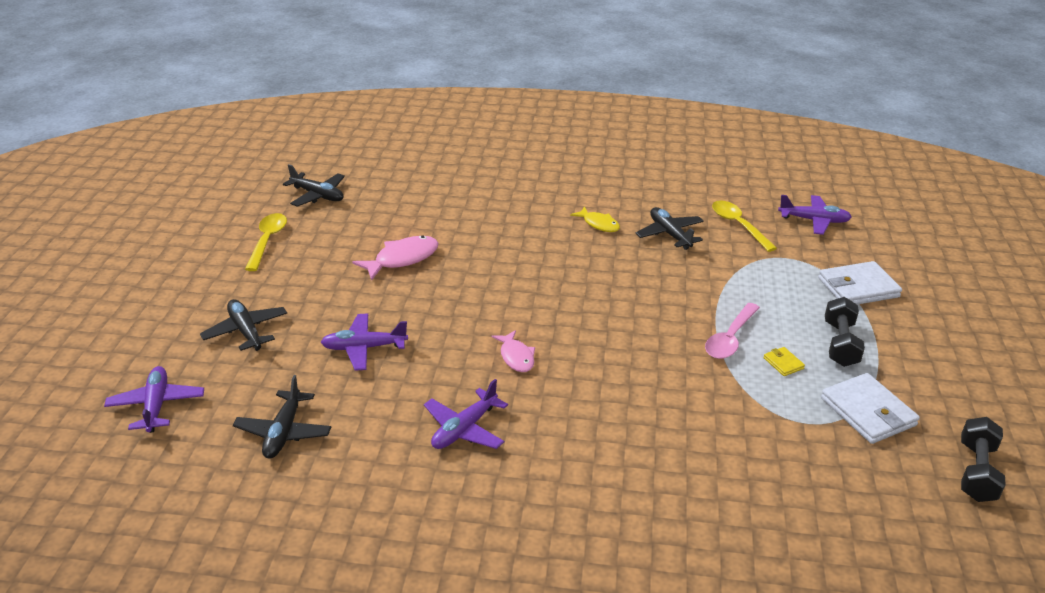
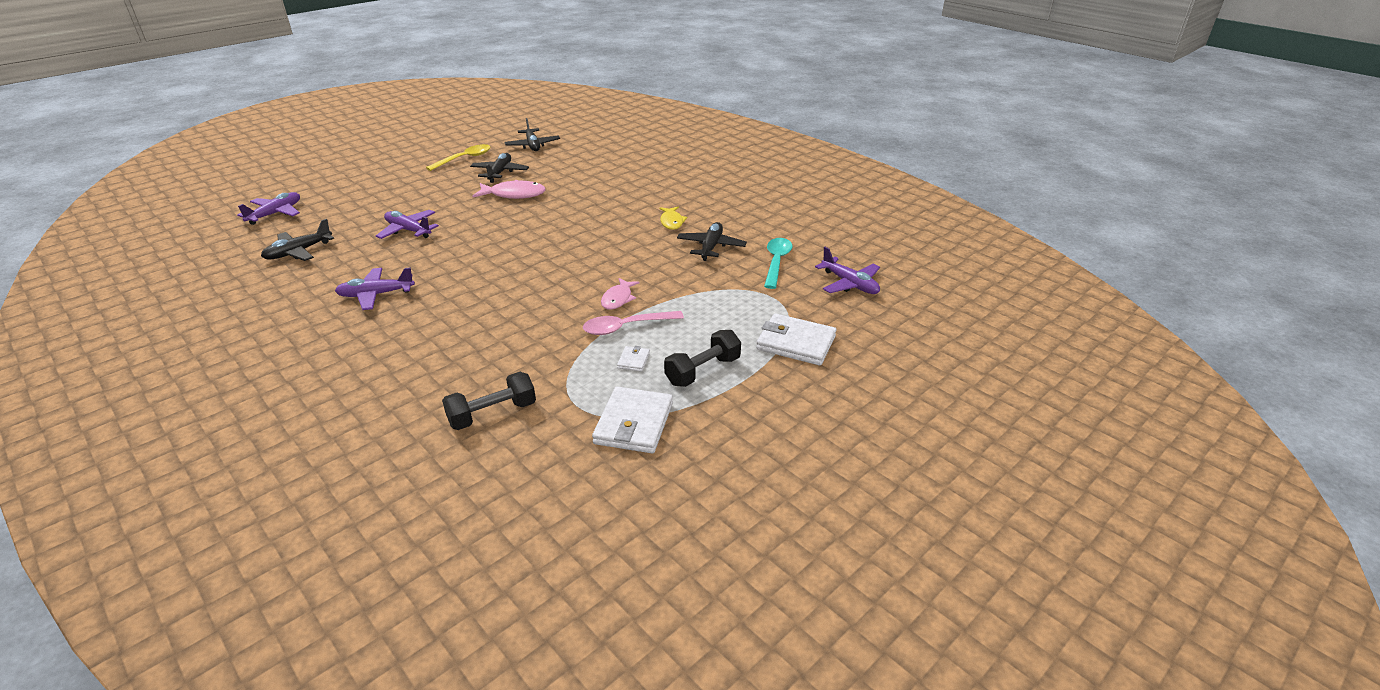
camera: 40 degrees right, 0 degrees up
(246, 331) = (373, 197): black plane -> black plane (500, 173)
(516, 357) = (474, 272): pink fish -> pink fish (618, 299)
(738, 225) = (776, 262): yellow spoon -> turquoise spoon
(783, 363) = (633, 360): yellow wallet -> white wallet
(976, 472) = (637, 512): black dumbbell -> black dumbbell (492, 414)

